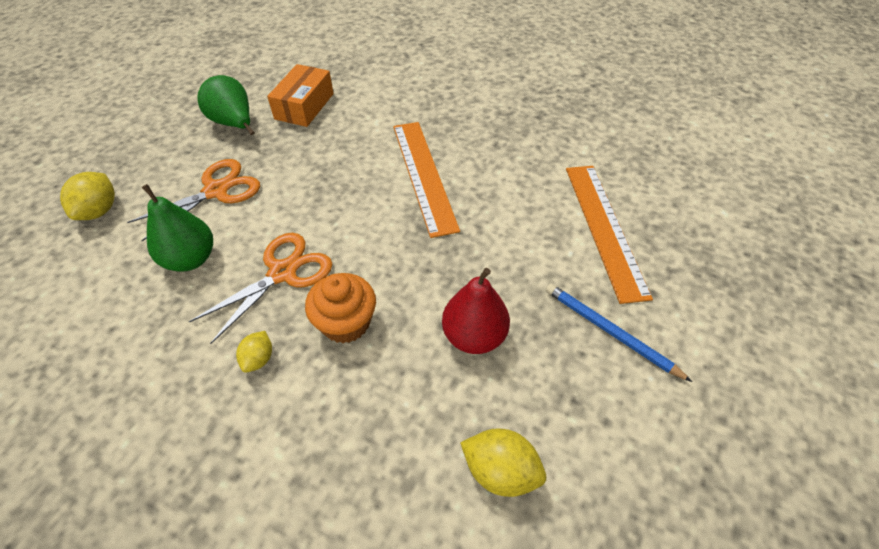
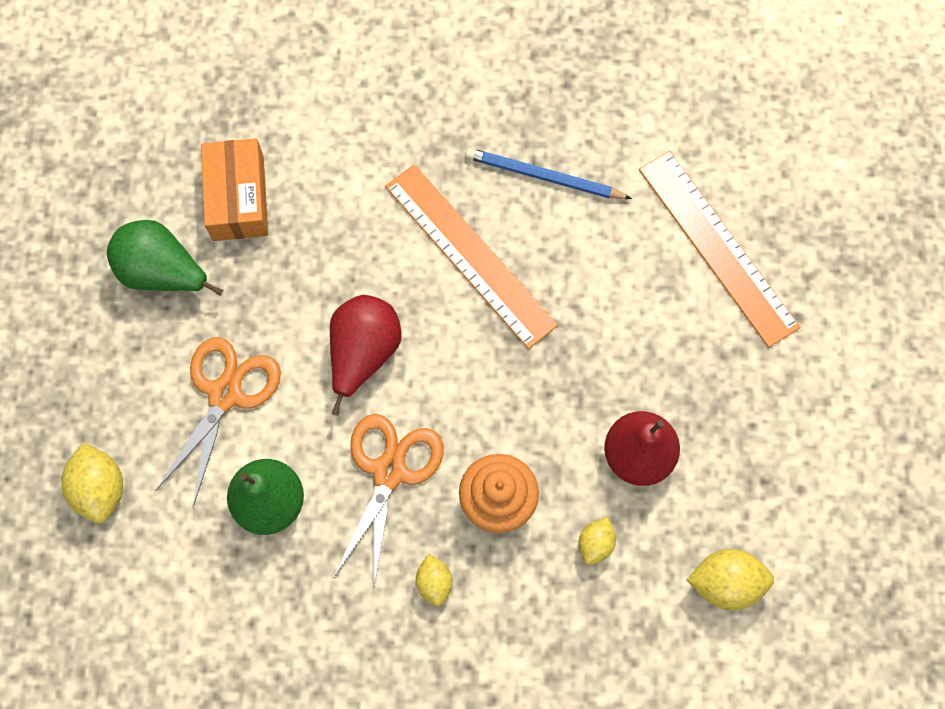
camera: 25 degrees left, 20 degrees up
(318, 201) = (363, 353): none -> red pear
(402, 386) = (595, 544): none -> yellow lemon
(610, 332) = (771, 387): blue pencil -> blue pencil (544, 177)

